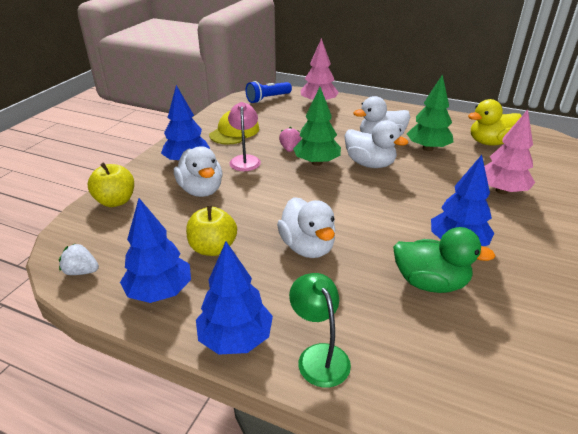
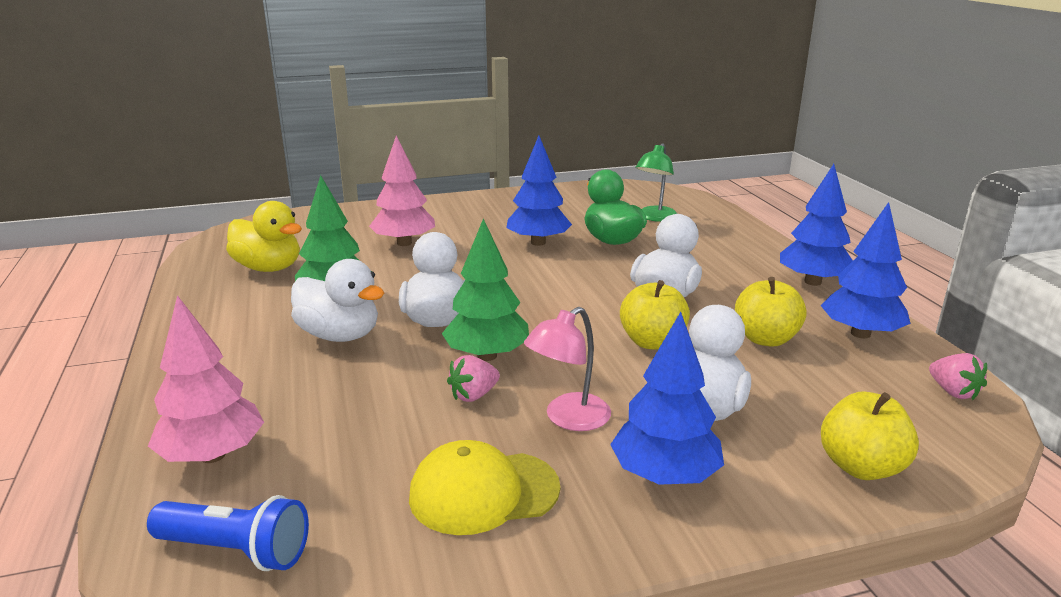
camera: 130 degrees left, 10 degrees down
(81, 271) = (953, 392): white strawberry -> pink strawberry
(265, 209) = (652, 342): none -> yellow apple
(319, 356) = (758, 253): green lamp -> green lamp (655, 217)

